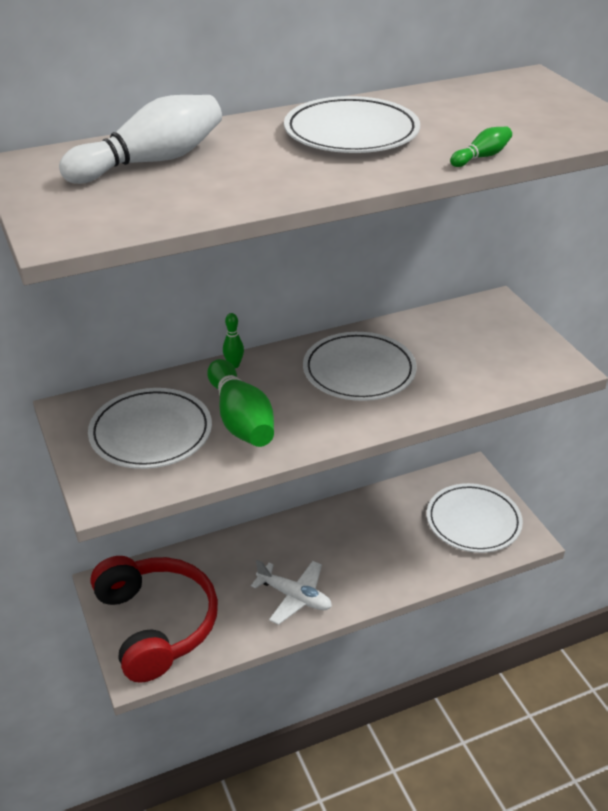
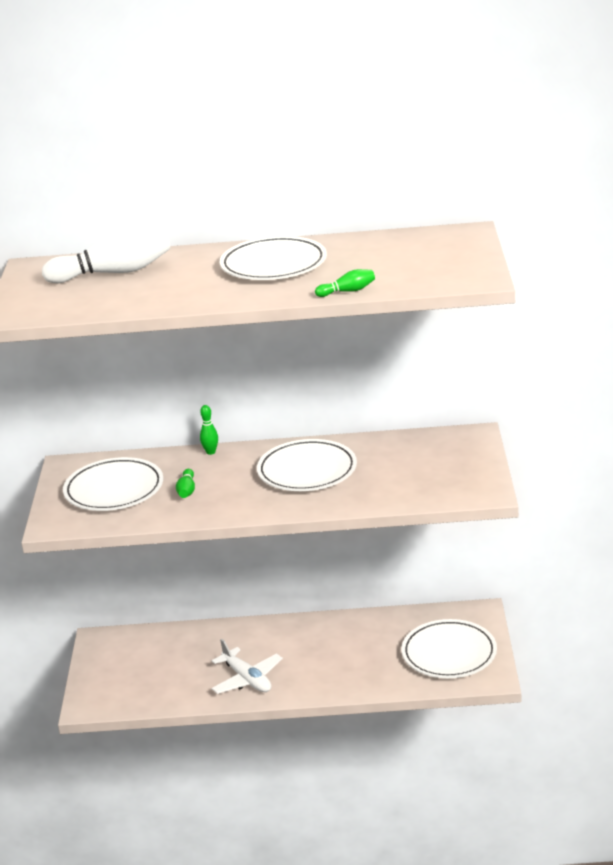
camera: 25 degrees right, 10 degrees down
(156, 624) = (122, 676): red headphones -> none
(241, 419) = (187, 490): green bowling pin -> green bowling pin, size x0.45

